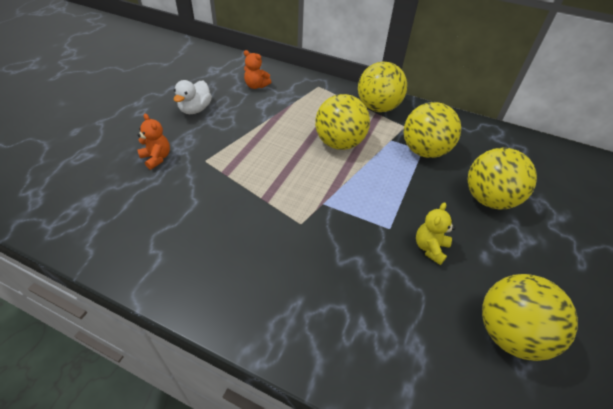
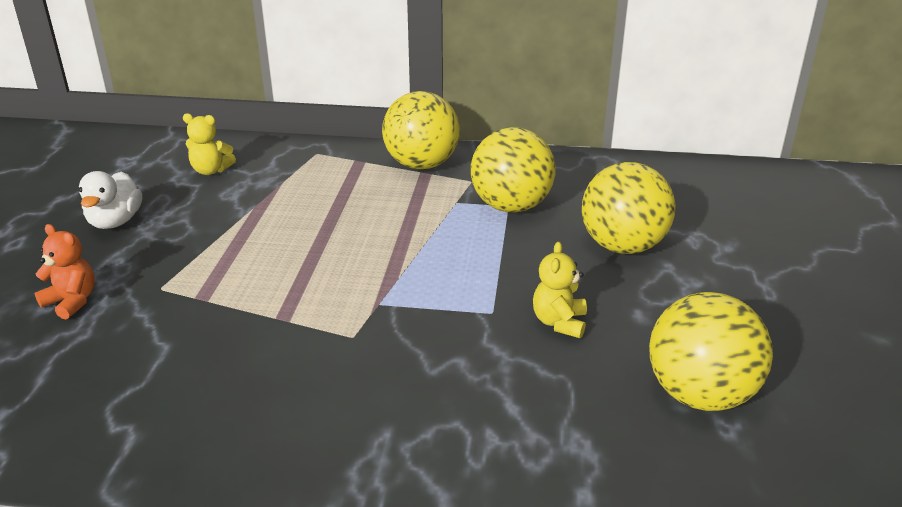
camera: 15 degrees left, 15 degrees down
(256, 86) = (211, 171): orange teddy bear -> yellow teddy bear
(339, 143) = (377, 222): yellow ball -> none

